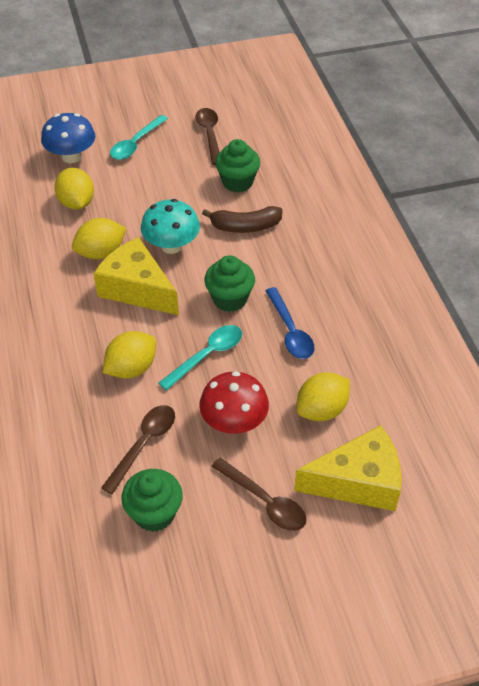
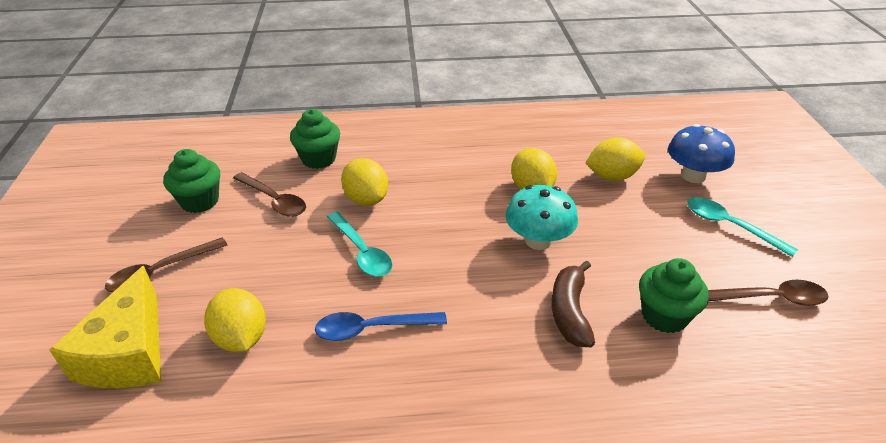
camera: 100 degrees right, 10 degrees down
(137, 289) = (473, 209): yellow cheese -> none
(230, 299) = (441, 280): green cupcake -> green cupcake (318, 159)
(234, 422) = (265, 262): red mushroom -> none

